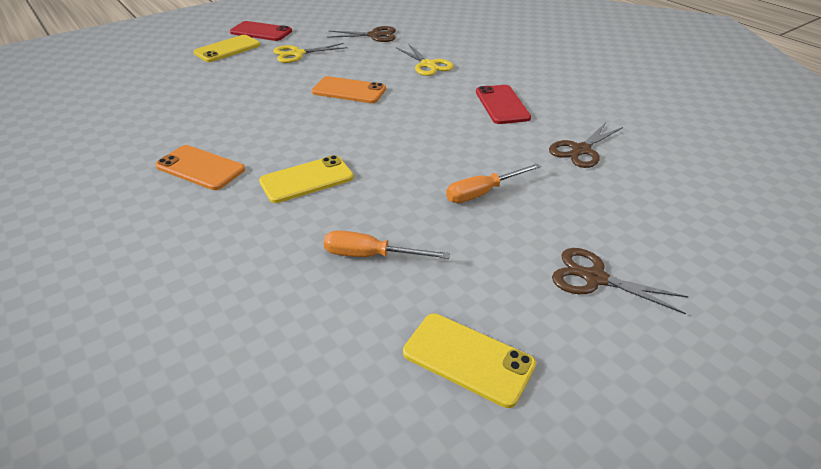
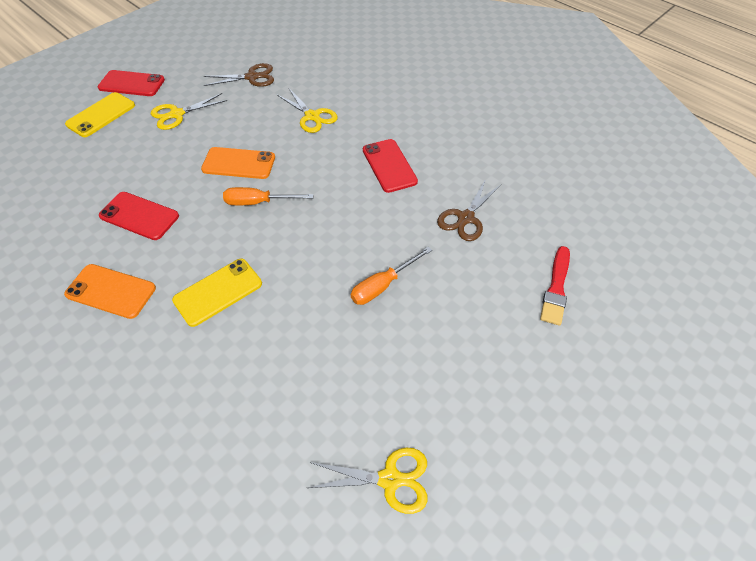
camera: 10 degrees left, 15 degrees up
(243, 118) = (139, 216): none -> red phone
(370, 255) = (292, 378): orange screwdriver -> orange screwdriver (258, 202)
(468, 359) = (390, 479): yellow phone -> yellow scissors
(594, 278) = (486, 373): brown scissors -> none
(683, 216) = (556, 288): none -> red brush

